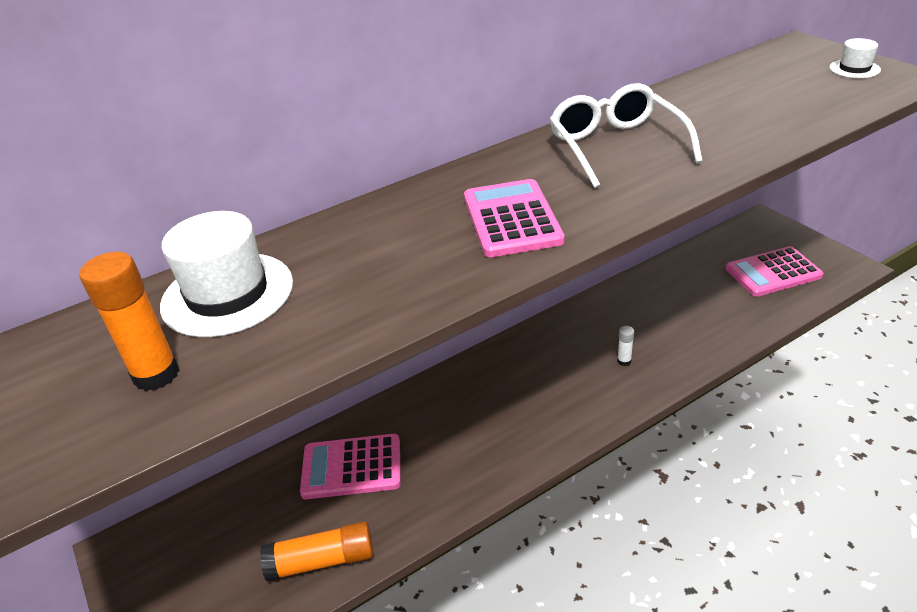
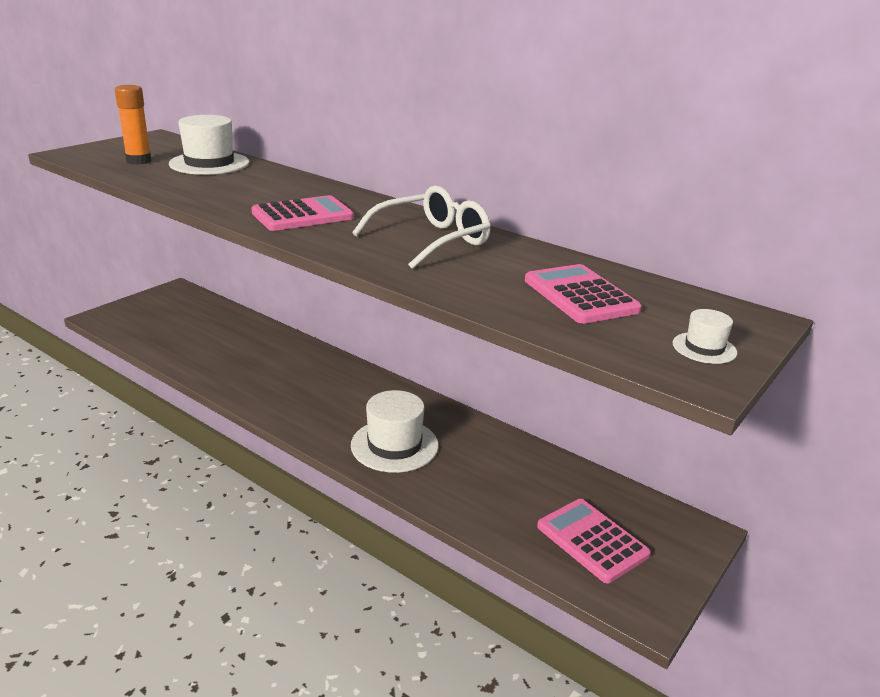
camera: 65 degrees right, 10 degrees down
(321, 561) = (169, 347): orange glue stick -> none
(351, 467) = (247, 343): pink calculator -> pink calculator (580, 295)
(624, 361) = (394, 445): white glue stick -> white hat

